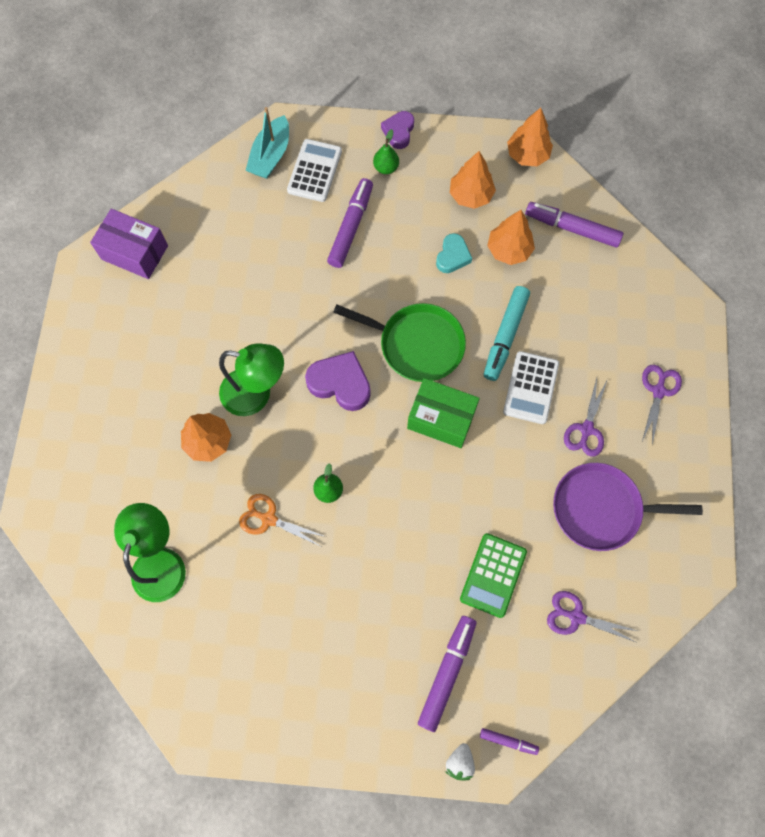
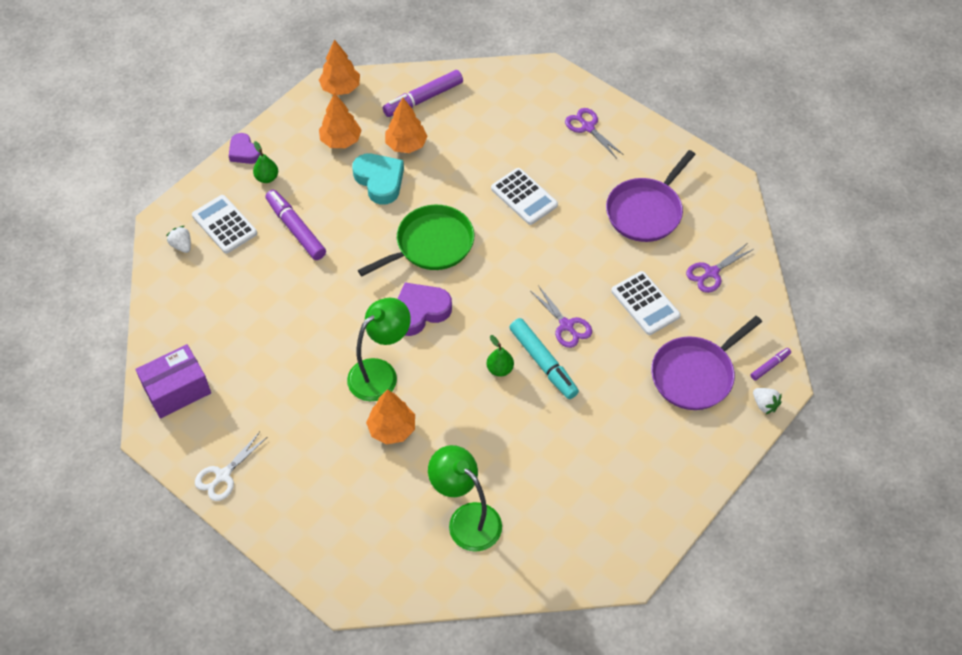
camera: 55 degrees left, 15 degrees down
(81, 342) = (223, 475): none -> white scissors
(269, 519) = (490, 422): orange scissors -> none
(271, 155) = (182, 245): turquoise boat -> white strawberry
(441, 419) = (502, 264): green box -> none
(447, 672) = (695, 374): purple marker -> purple pan
(452, 256) = (380, 181): turquoise heart -> turquoise heart, size x1.56
(493, 575) = (645, 303): green calculator -> white calculator
(505, 336) = (471, 188): turquoise marker -> turquoise marker (543, 363)
(586, 429) = (582, 184): purple scissors -> purple scissors (566, 325)

